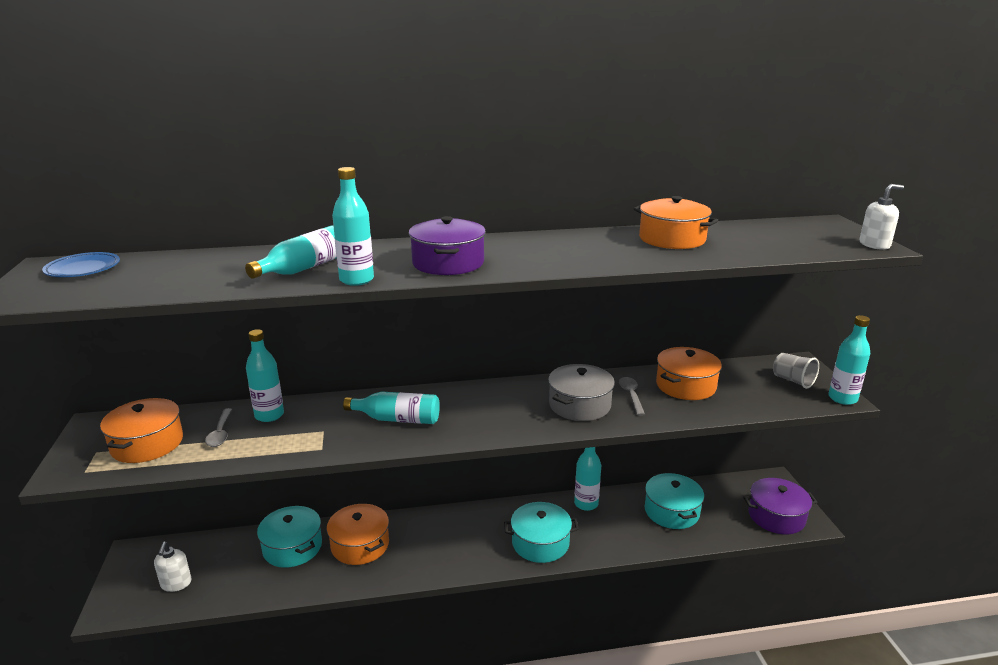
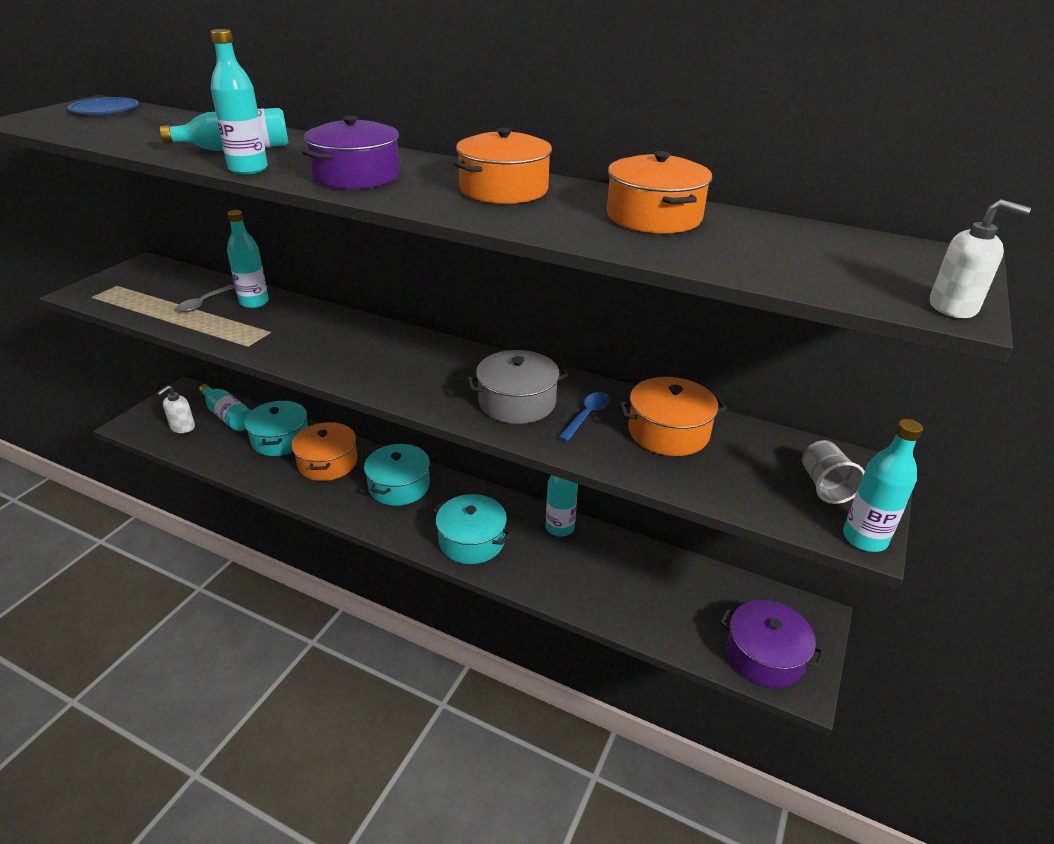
camera: 35 degrees right, 10 degrees up
(147, 444) = (151, 292): orange pot -> orange pot (504, 189)
(397, 419) = (338, 345): turquoise bottle -> turquoise bottle (228, 416)
(631, 395) = (587, 416): grey spoon -> blue spoon
(671, 511) = (642, 582): turquoise pot -> turquoise pot (399, 486)

